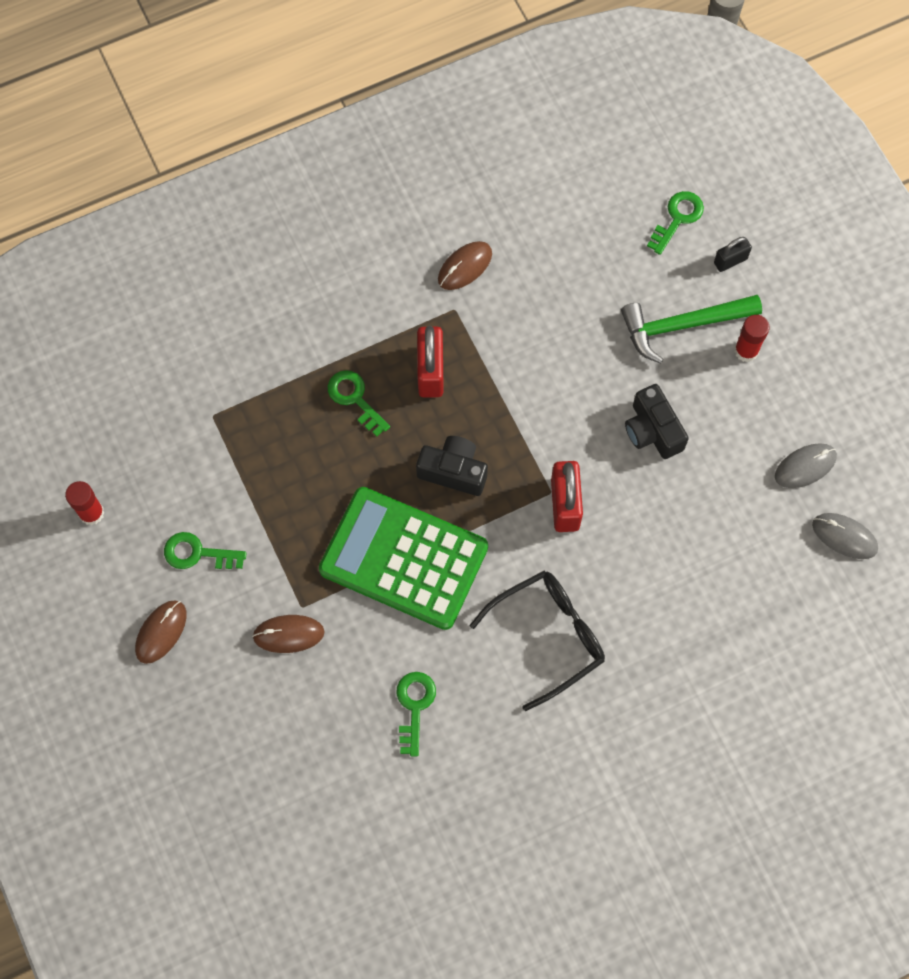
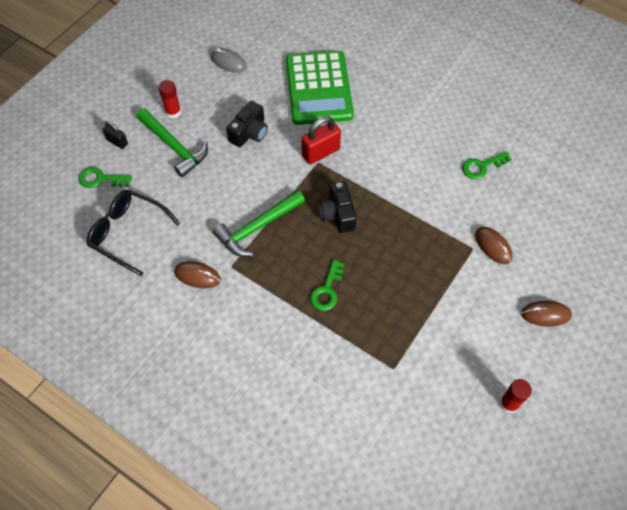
camera: 120 degrees left, 10 degrees down
(198, 553) = (485, 322): green key -> none
(404, 558) = (407, 212): green calculator -> green calculator (318, 88)
(430, 371) = (282, 258): red padlock -> none
(492, 366) = (258, 227): none -> green hammer
(547, 637) = (400, 127): black glasses -> black glasses (129, 233)
(844, 536) = (257, 33): grey mouse -> none

